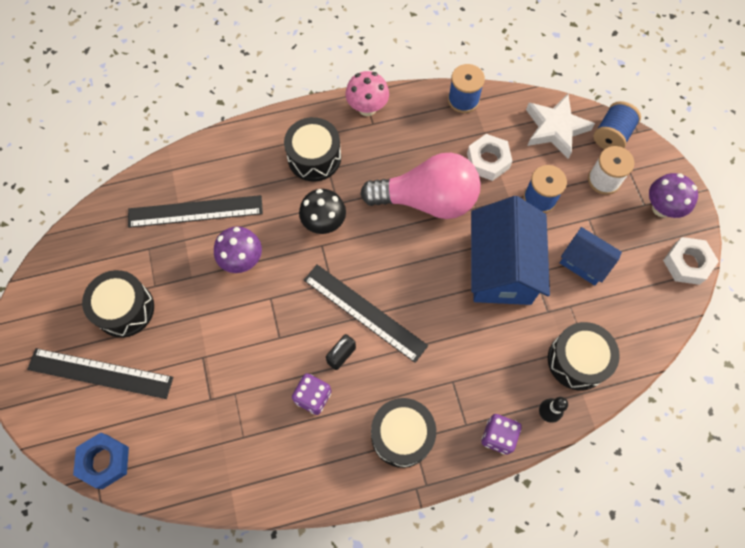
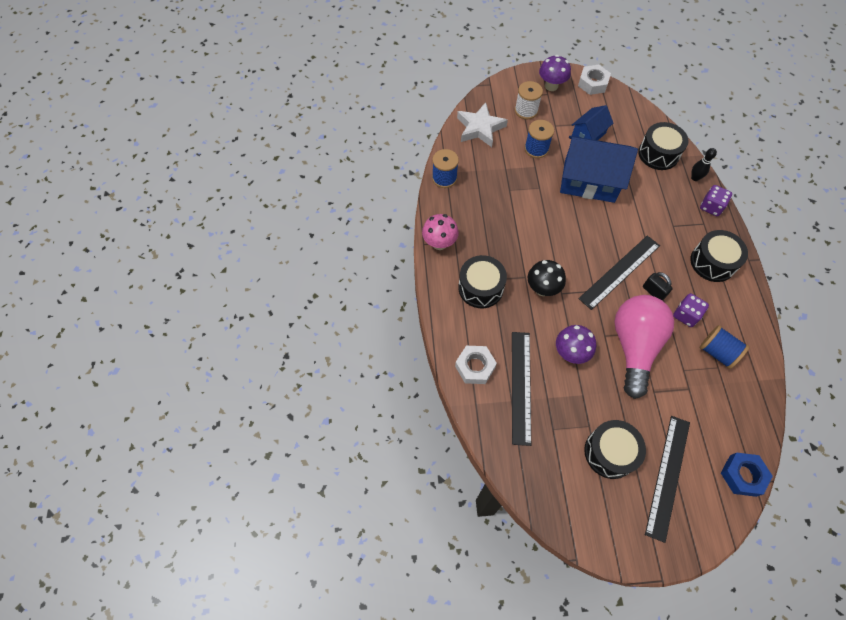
camera: 80 degrees left, 5 degrees down
(427, 200) = (529, 216): pink light bulb -> pink light bulb (634, 346)
(488, 161) = (501, 173): white nut -> white nut (475, 367)
(611, 135) = (491, 98): blue spool -> blue spool (717, 352)

